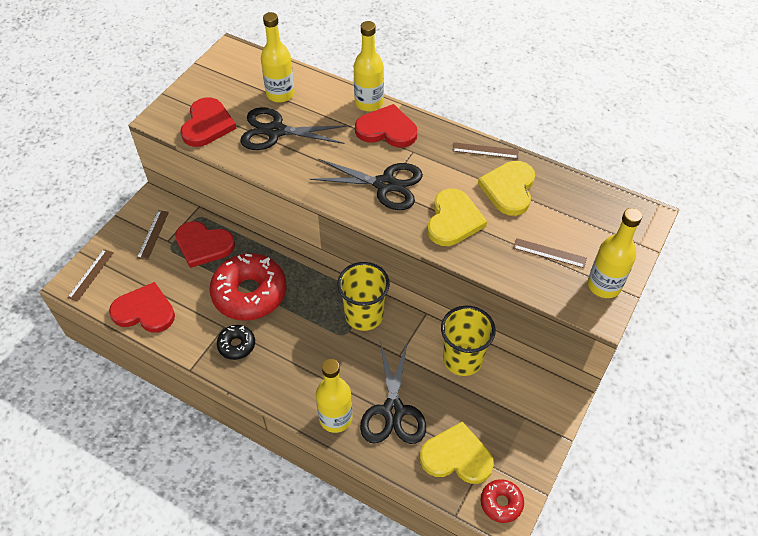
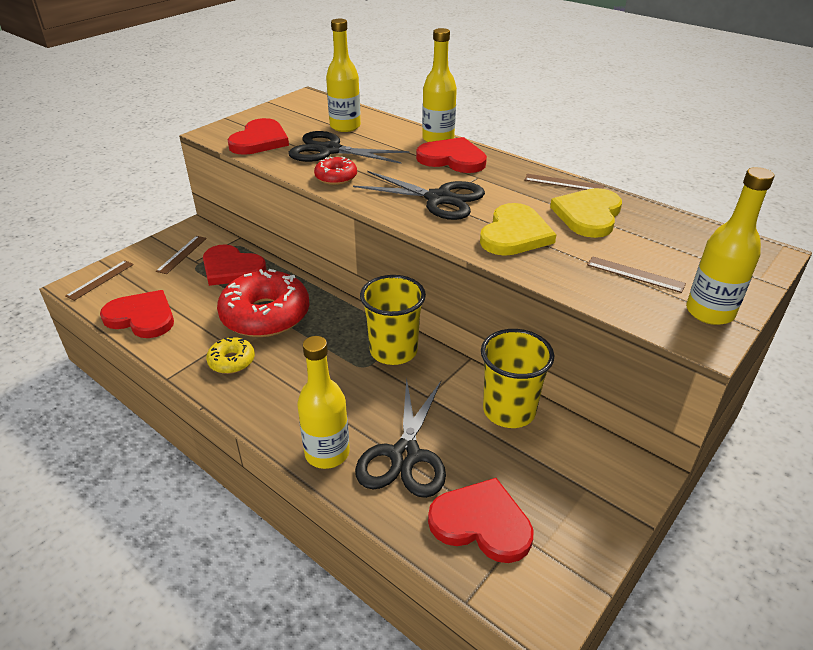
camera: 10 degrees right, 15 degrees down
(236, 345) = (231, 361): black donut -> yellow donut
(456, 456) = (481, 523): yellow heart -> red heart
(501, 503) = (538, 595): red donut -> red donut (336, 177)

